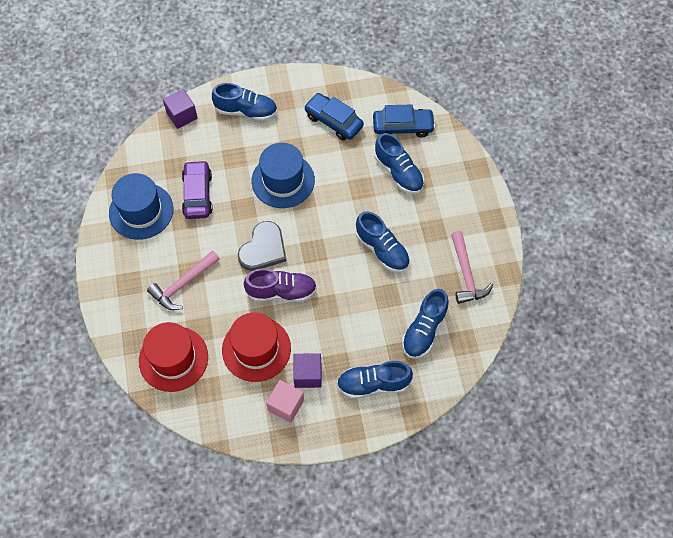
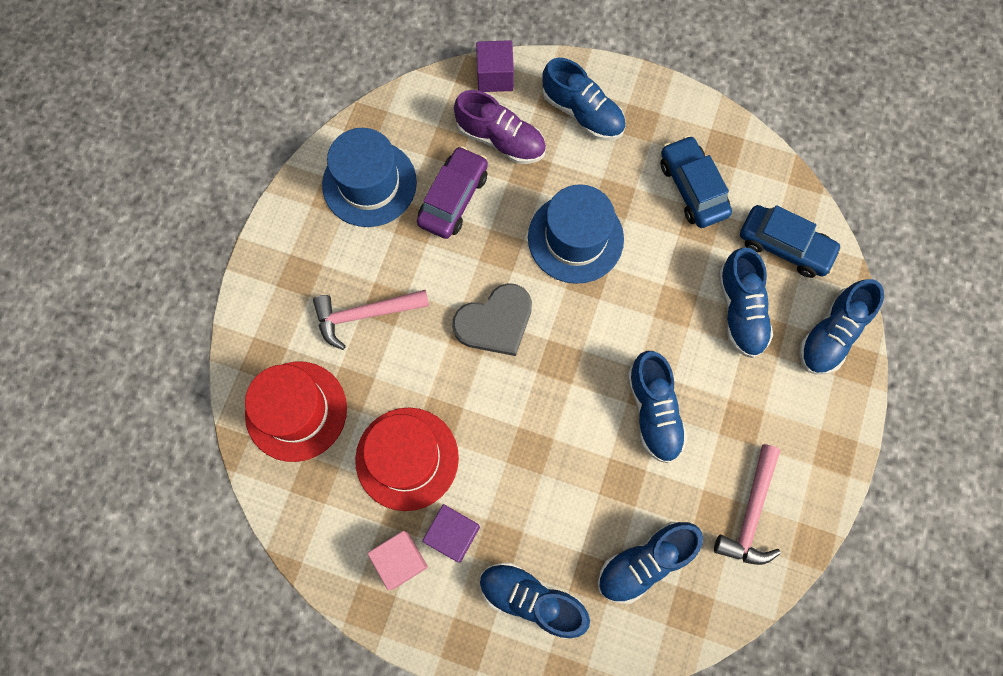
camera: 30 degrees right, 10 degrees up
(281, 291) = (485, 396): purple shoe -> purple shoe (500, 139)
(454, 160) = (831, 334): none -> blue shoe

